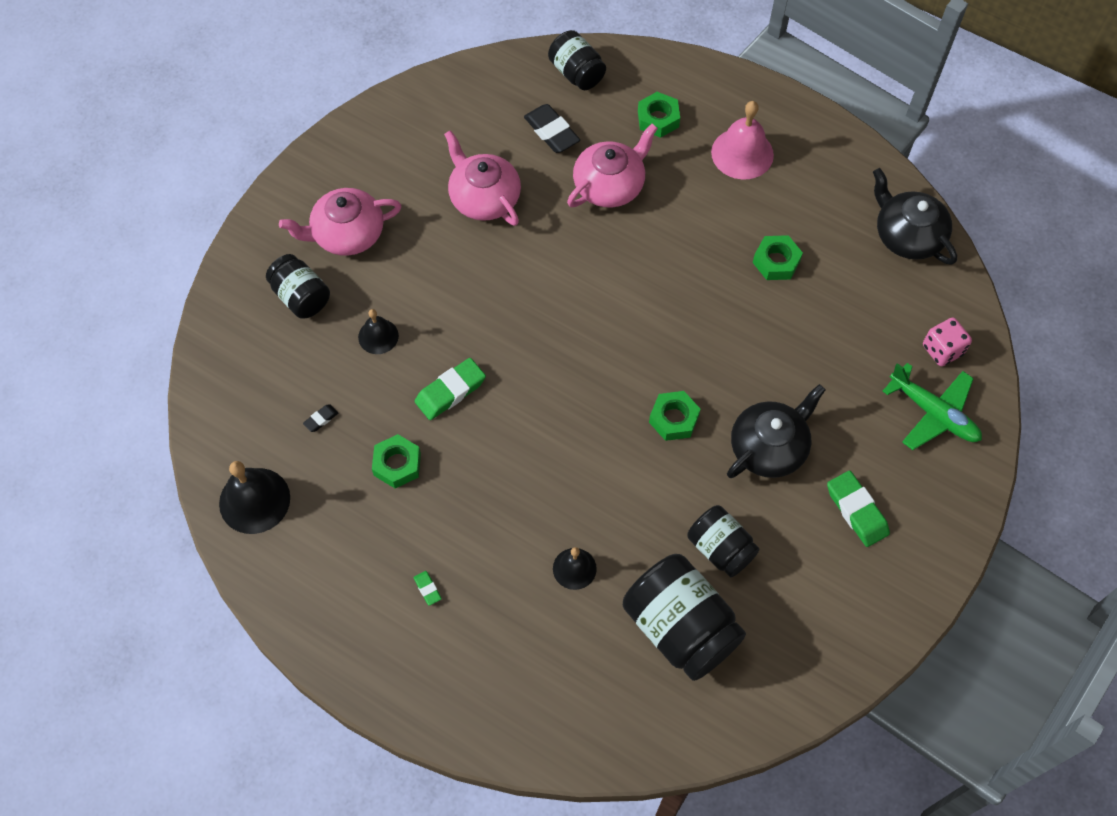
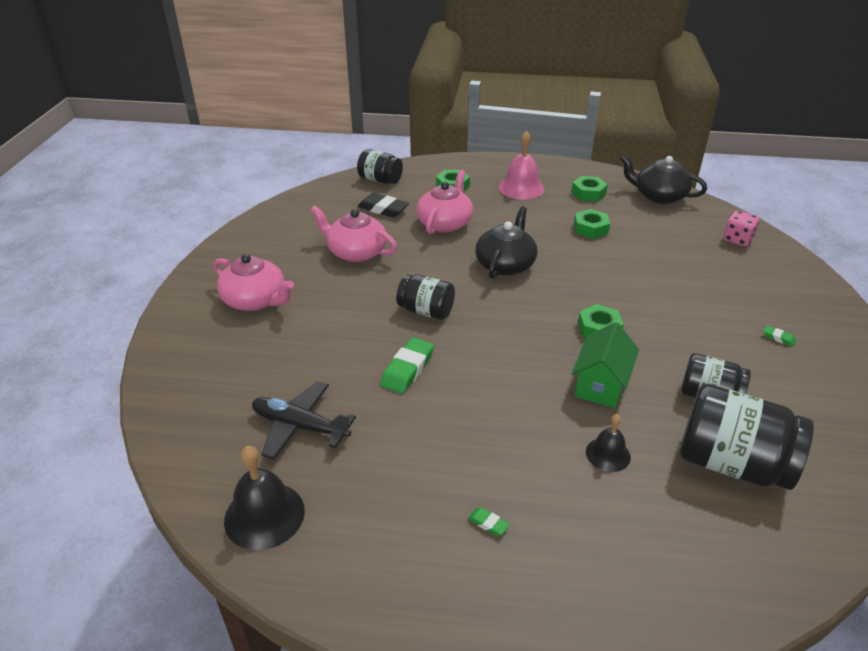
camera: 25 degrees left, 25 degrees down
(301, 297) = (235, 349): black jar -> black jar (426, 311)
(321, 419) = (300, 426): black eraser -> black plane
(347, 234) = (255, 300): pink teapot -> pink teapot turned 105 degrees counterclockwise
(378, 336) = (320, 353): black bell -> none
(397, 464) = (393, 435): green nut -> green nut (588, 193)
(624, 489) = (601, 384): none -> green house
(769, 447) = (682, 322): black teapot -> black teapot (505, 264)
(856, 511) = (778, 338): green eraser -> green eraser, size x0.48
(933, 413) = (767, 270): green plane -> none

